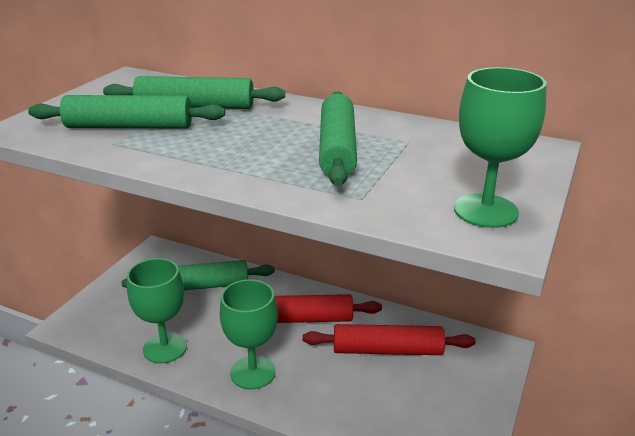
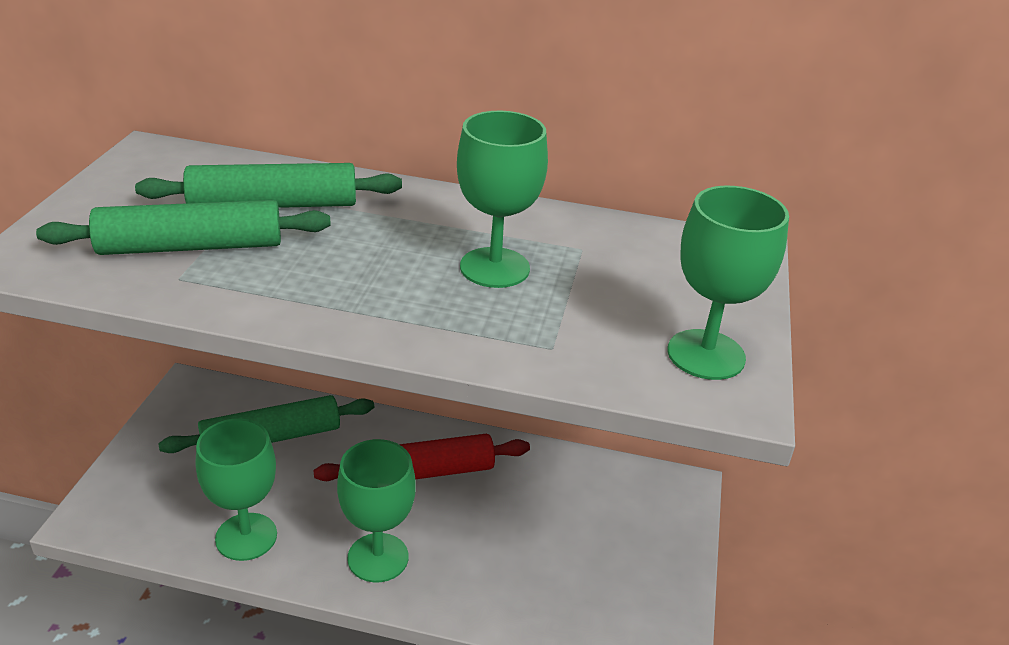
camera: 15 degrees left, 5 degrees up
(337, 148) = (494, 268): green rolling pin -> green goblet
(387, 350) = (545, 504): red rolling pin -> none

